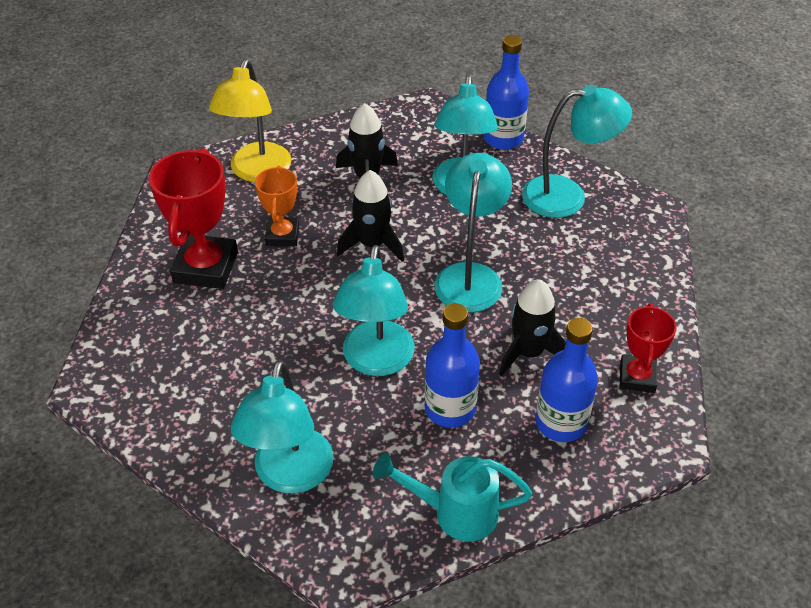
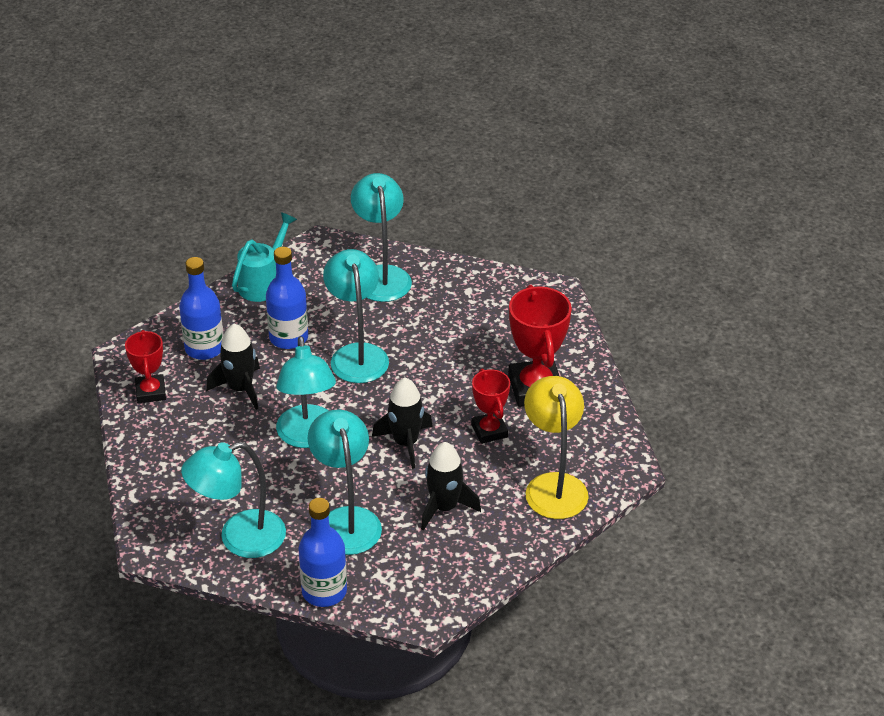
camera: 160 degrees right, 5 degrees down
(282, 235) = (489, 431): orange trophy -> red trophy
(454, 512) = (264, 282): turquoise watering can -> turquoise watering can turned 45 degrees counterclockwise

